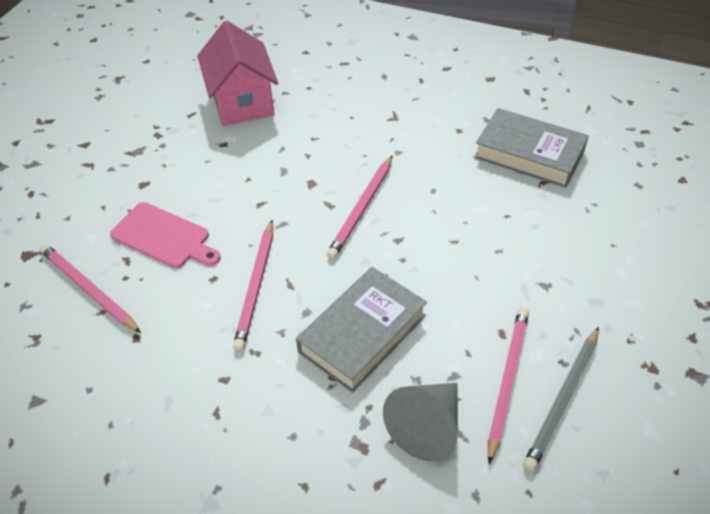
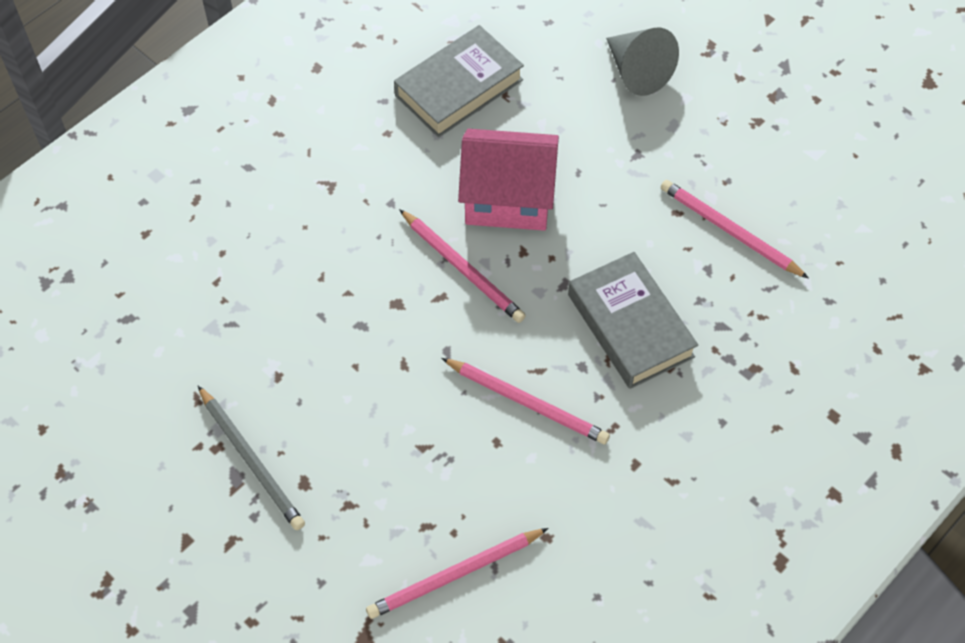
camera: 70 degrees left, 10 degrees up
(163, 237) = (408, 478): pink cutting board -> none
(242, 102) = (207, 333): pink house -> pink house (508, 199)
(427, 427) = (752, 311): grey cone -> grey cone (637, 71)
(563, 400) = (764, 199): grey pencil -> grey pencil (251, 460)

